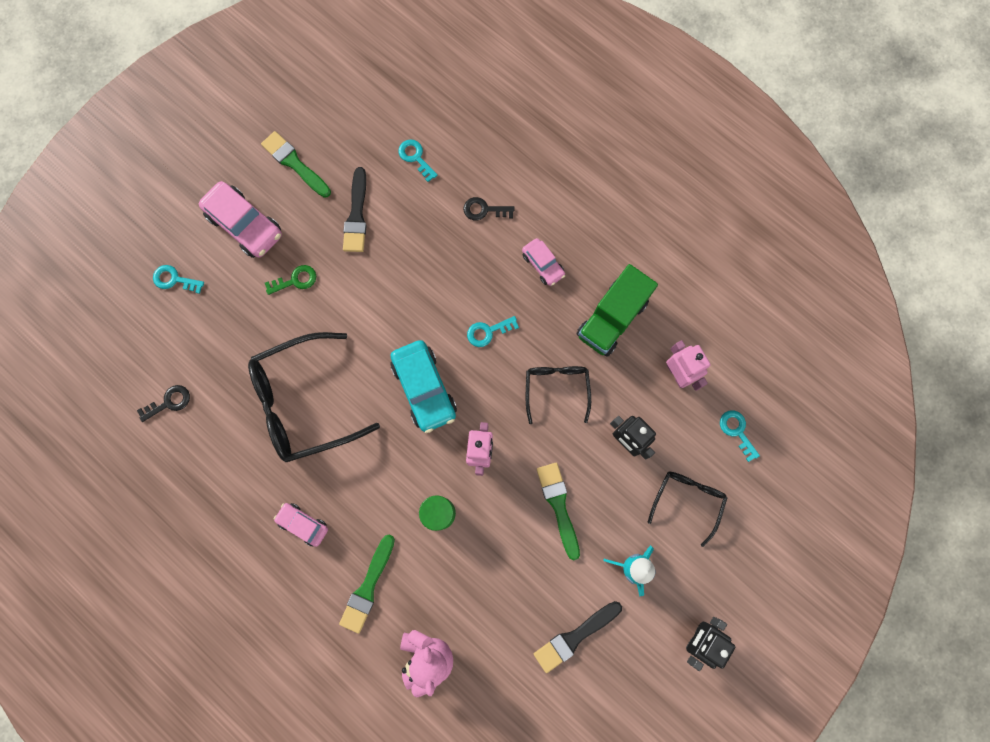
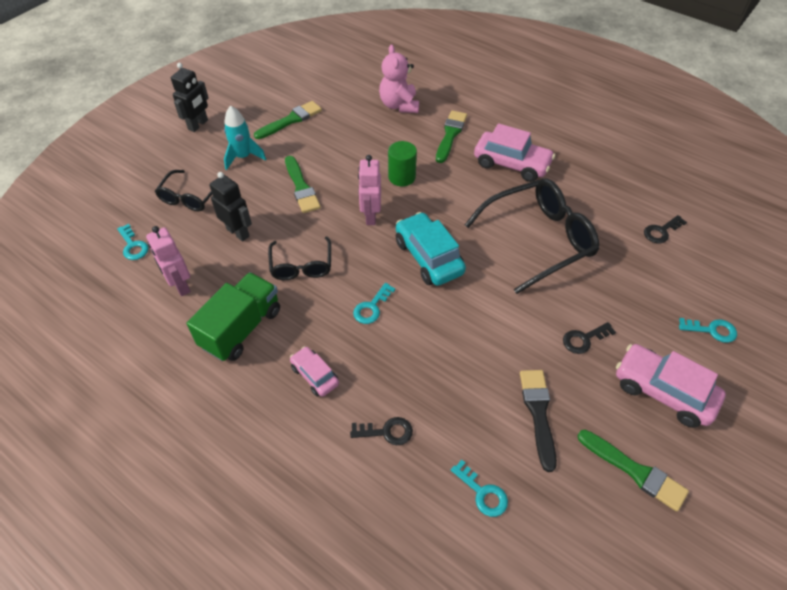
camera: 175 degrees right, 25 degrees down
(295, 280) = (584, 339): green key -> black key
(303, 524) = (511, 164): pink car -> pink car, size x1.75
(488, 332) = (371, 307): turquoise key -> turquoise key turned 150 degrees clockwise
(575, 637) = (291, 120): black brush -> green brush

